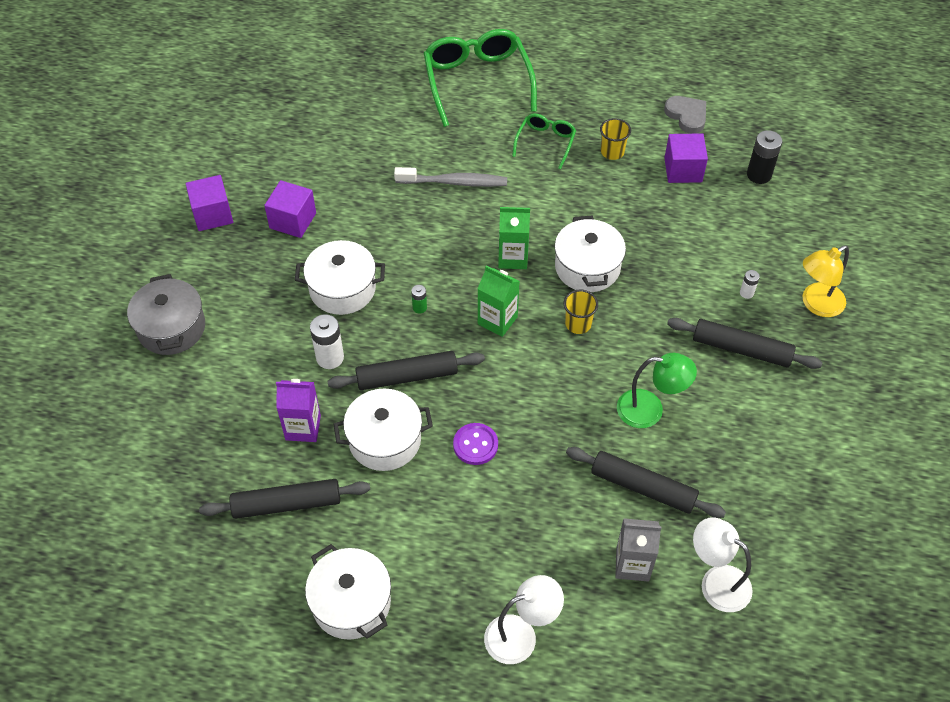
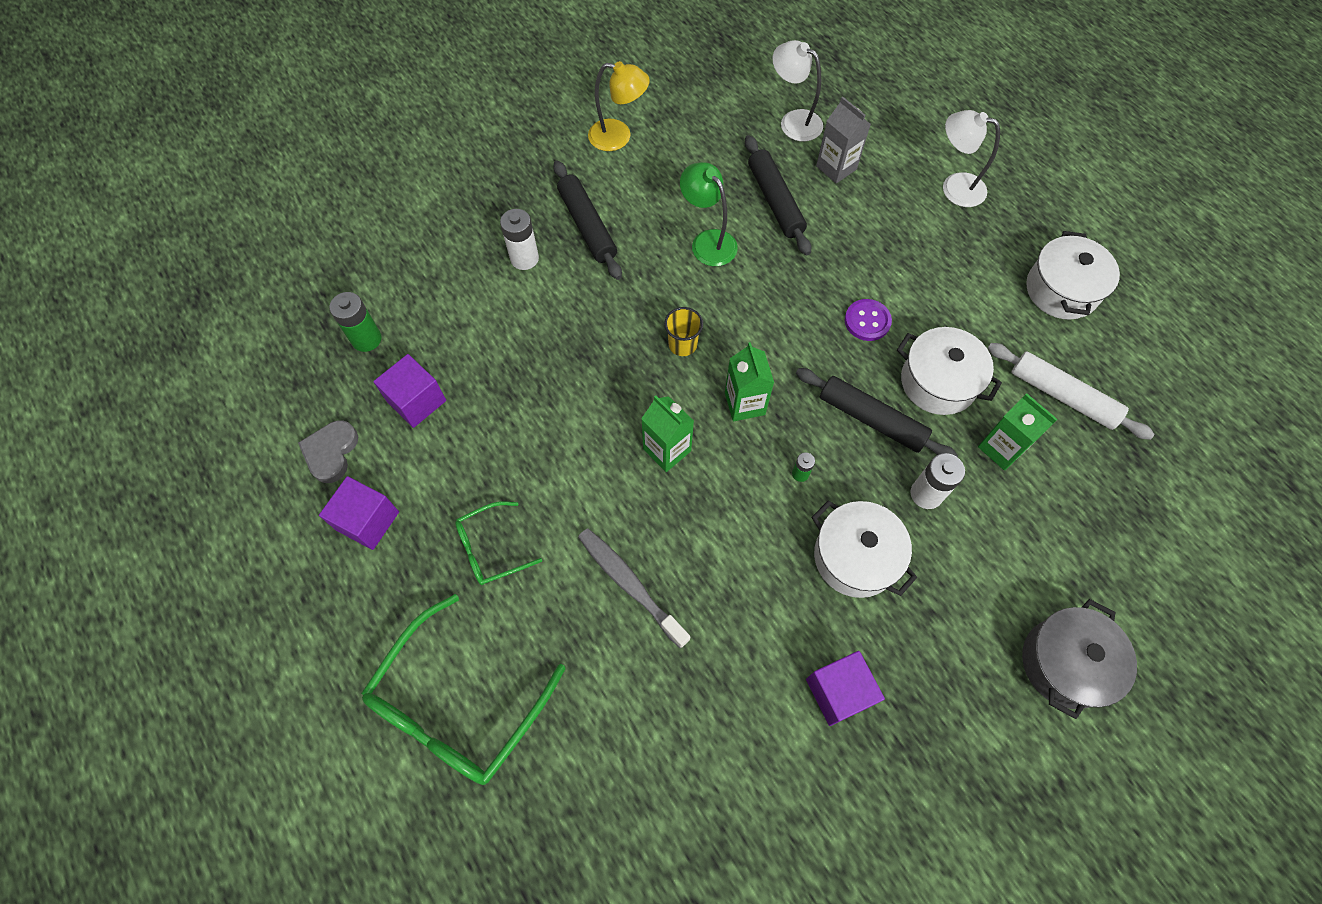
camera: 135 degrees left, 10 degrees up
(212, 214) = (923, 787): purple cube -> purple cube (367, 521)
(287, 504) = (1062, 396): black rolling pin -> white rolling pin
(303, 428) = (1001, 448): purple carton -> green carton
(587, 267) = (615, 385): white pot -> none
(612, 152) = (447, 477): yellow cup -> none
(716, 582) = (793, 121): white lamp -> white lamp turned 135 degrees clockwise
(746, 293) = (524, 258): white battery -> white battery, size x1.87
(759, 175) = (366, 339): black battery -> green battery
(816, 304) = (489, 209): yellow lamp -> yellow lamp (618, 137)

